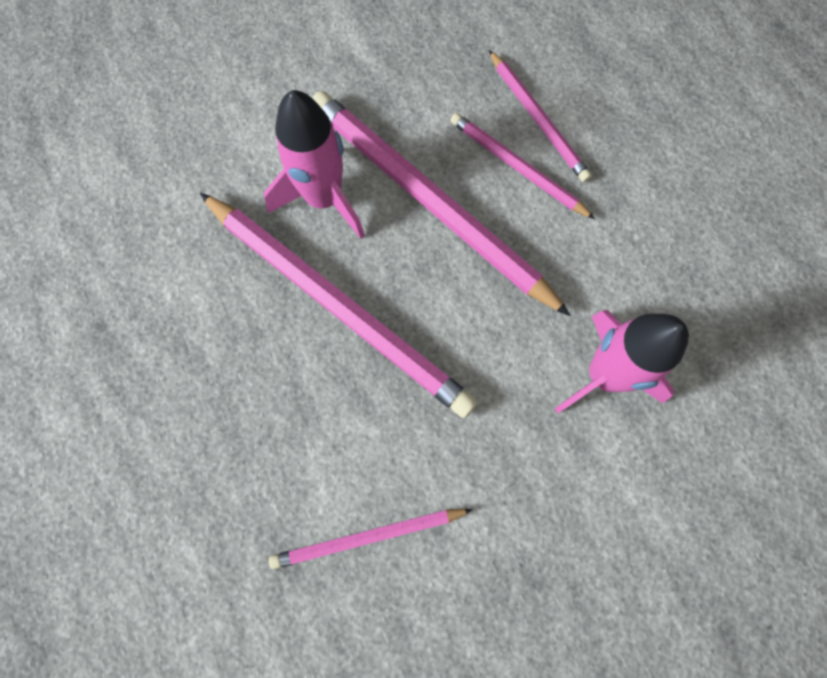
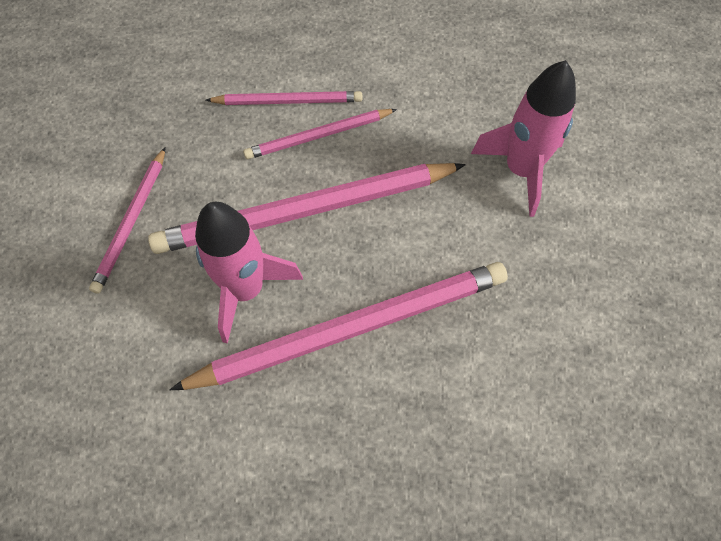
camera: 60 degrees left, 10 degrees down
(367, 537) = (567, 408): pink pencil -> pink pencil (132, 222)

